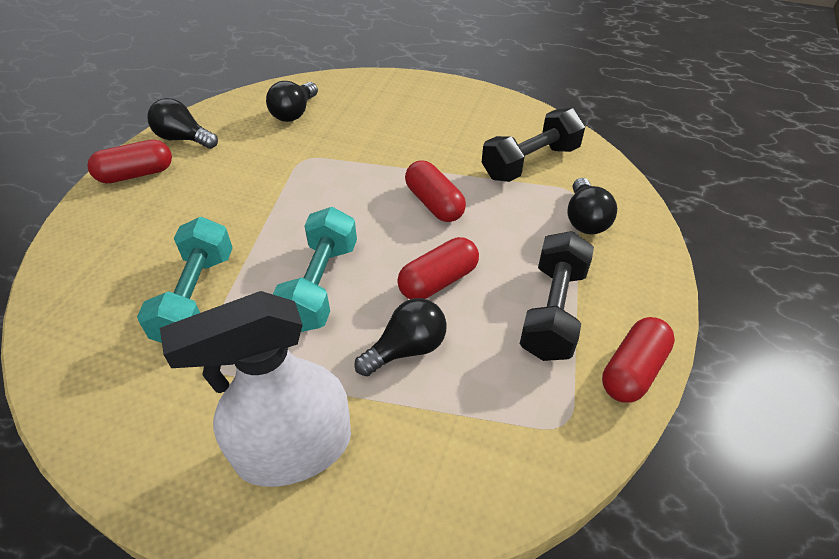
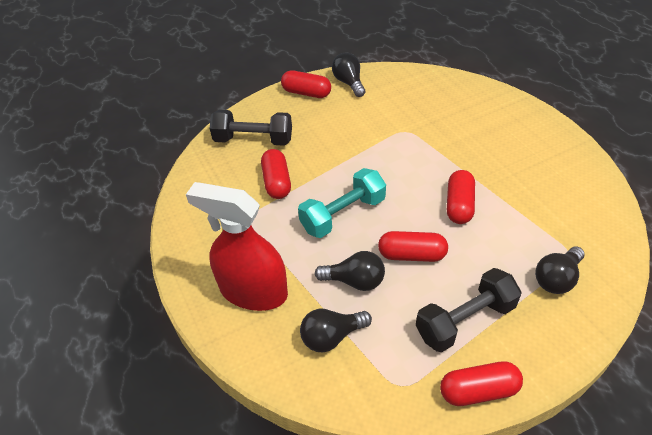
camera: 45 degrees right, 0 degrees up
(196, 297) = (277, 182): turquoise dumbbell -> red capsule
(294, 113) = (428, 96): black light bulb -> black light bulb (331, 337)
(294, 449) = (253, 291): white spray bottle -> red spray bottle
(530, 162) = (559, 215): black dumbbell -> black dumbbell (253, 140)

